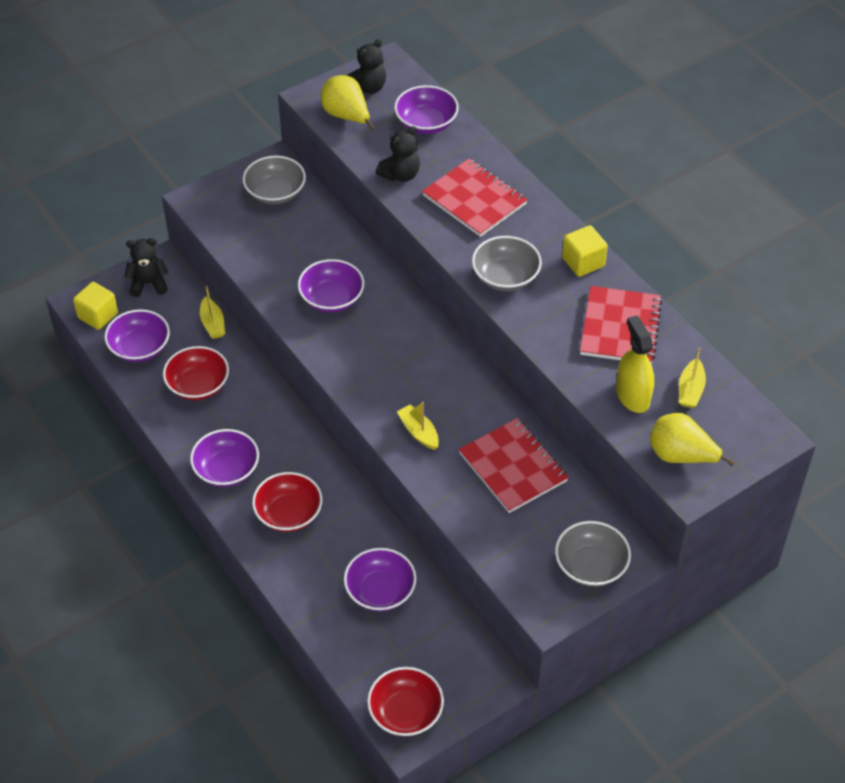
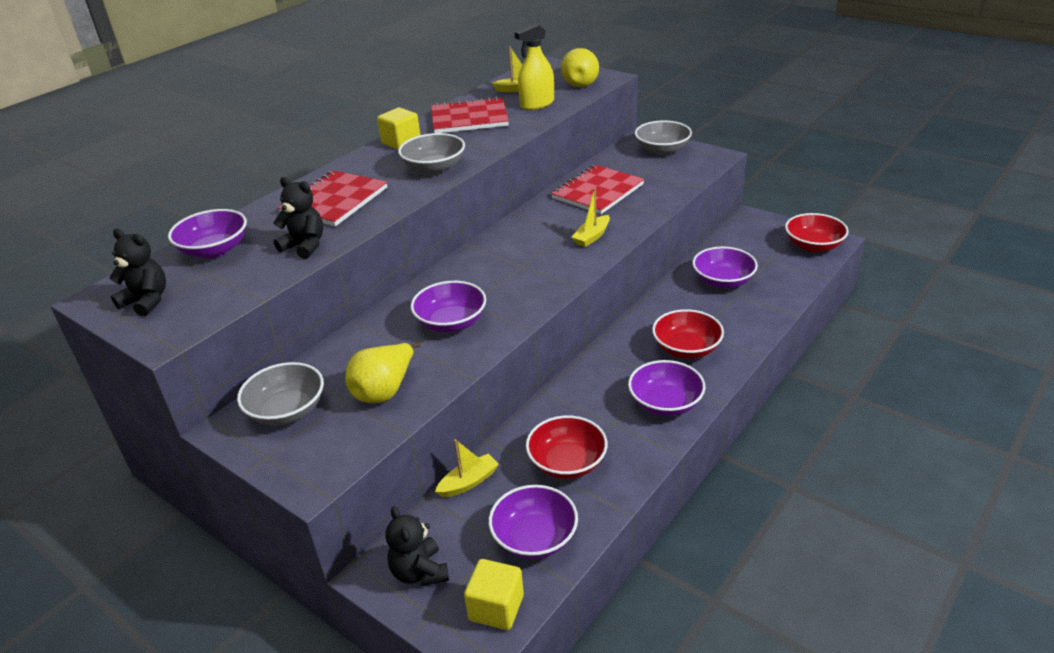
camera: 105 degrees left, 15 degrees down
(346, 116) = (203, 303): yellow pear -> yellow pear (385, 391)

